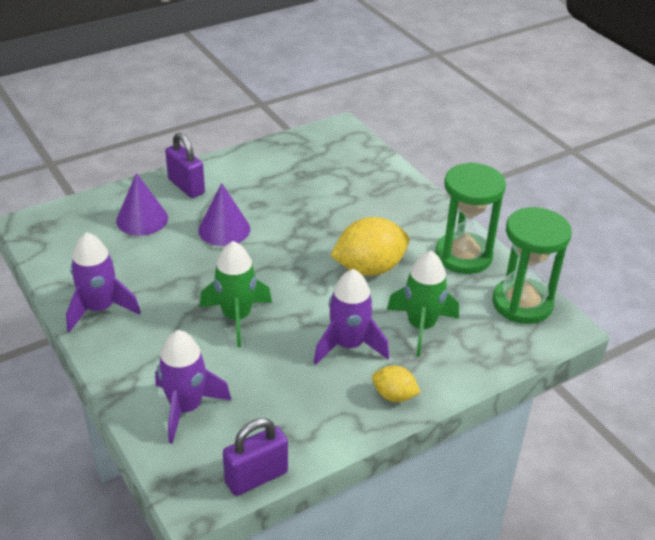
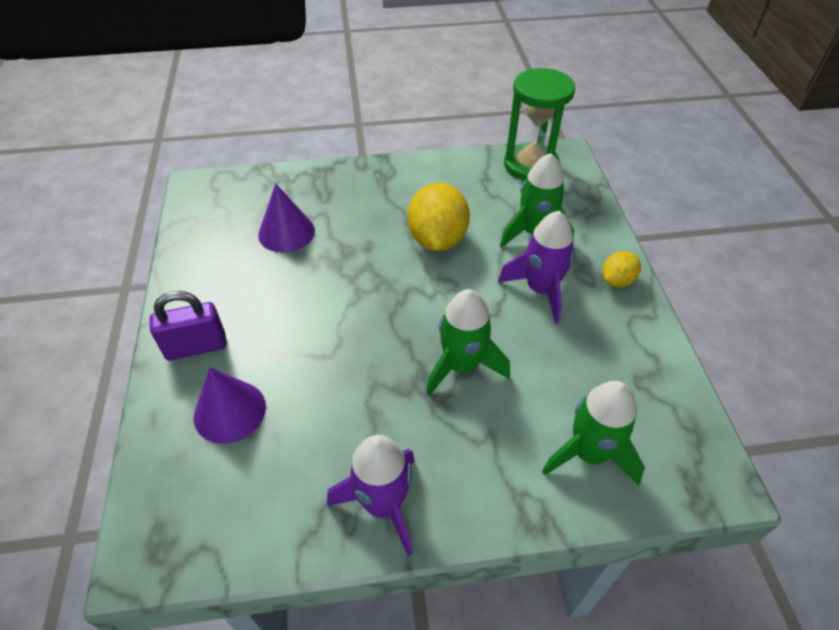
camera: 65 degrees left, 10 degrees up
(186, 408) = (589, 453): purple rocket -> green rocket
(224, 229) = (304, 334): purple cone -> purple cone (286, 232)
(256, 477) = (701, 417): purple padlock -> none
(463, 256) = (453, 175): green hourglass -> none

